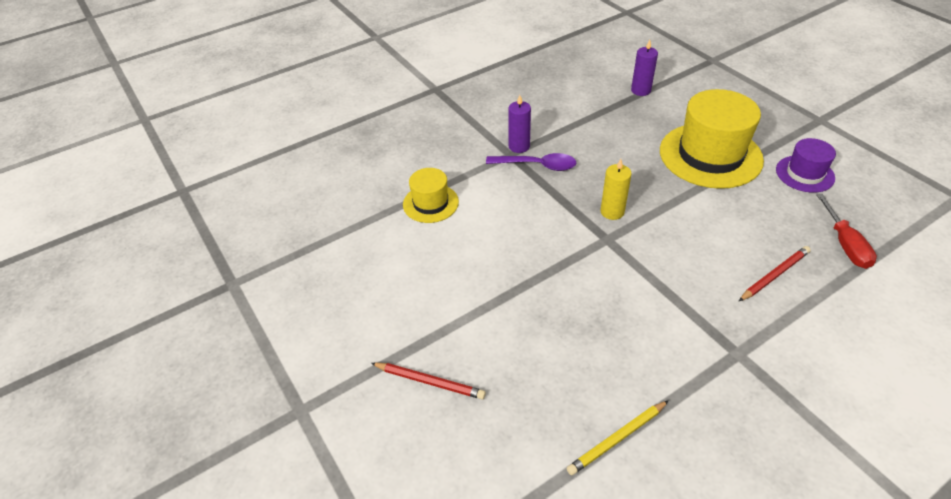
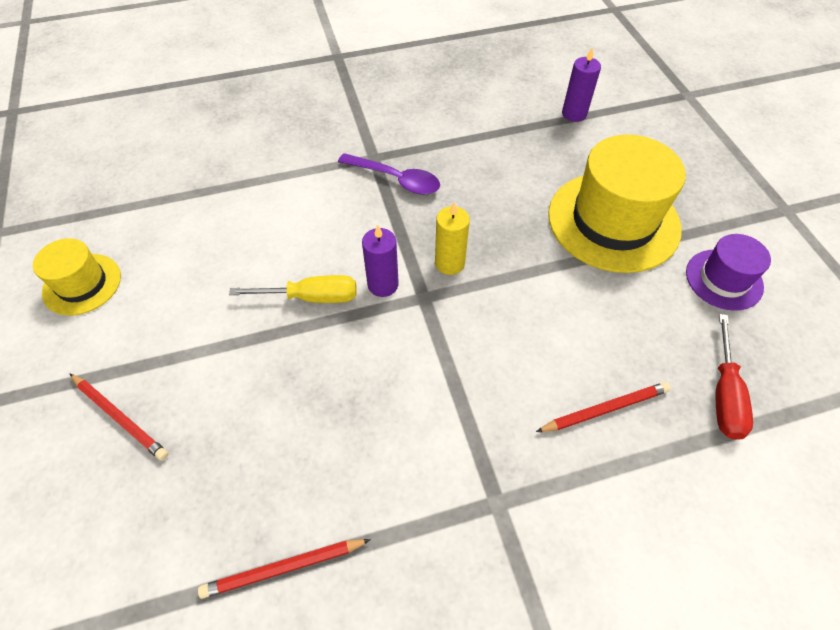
camera: 15 degrees right, 10 degrees up
(430, 203) = (250, 195): yellow hat -> yellow hat (82, 284)
(519, 146) = (389, 150): purple candle -> purple candle (383, 284)
(525, 261) = (312, 297): none -> yellow screwdriver
(617, 439) = (284, 568): yellow pencil -> red pencil

